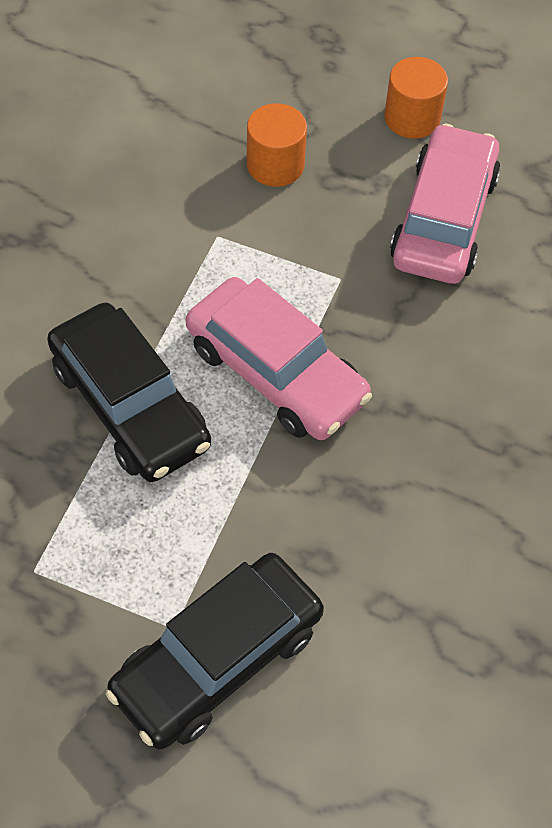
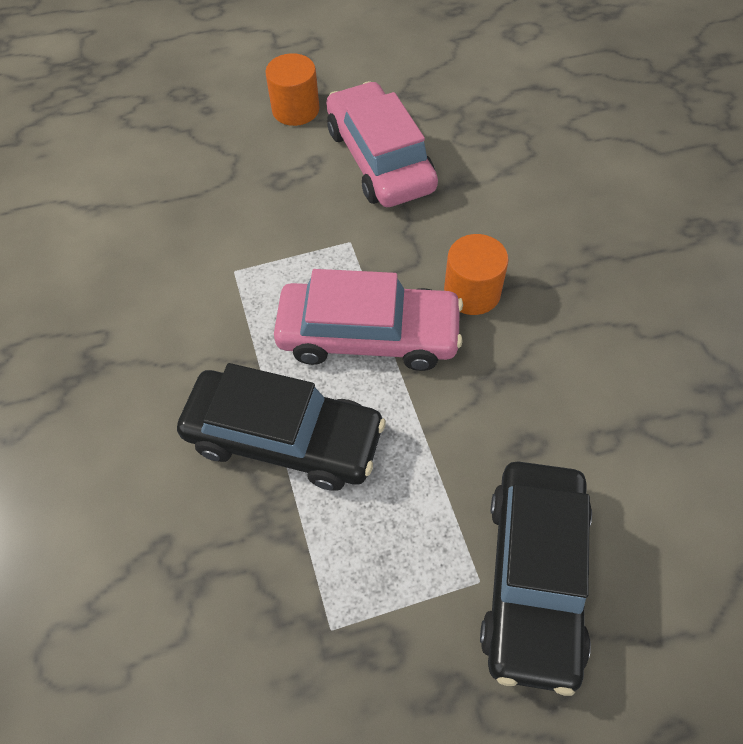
camera: 35 degrees left, 0 degrees up
(275, 165) = (230, 196): orange cylinder -> orange cylinder (472, 292)

